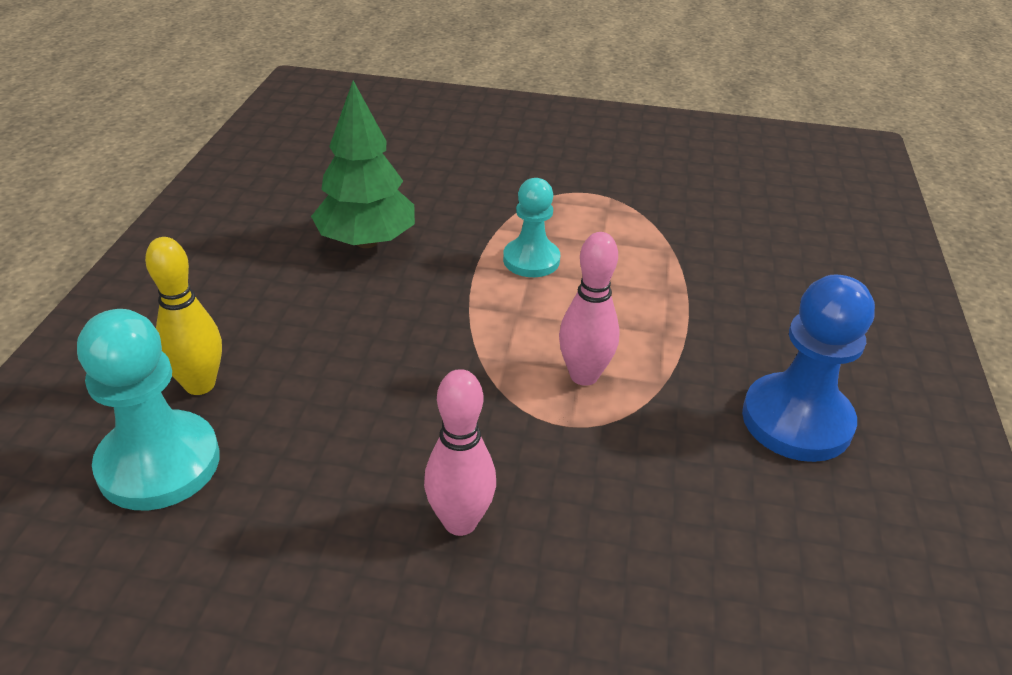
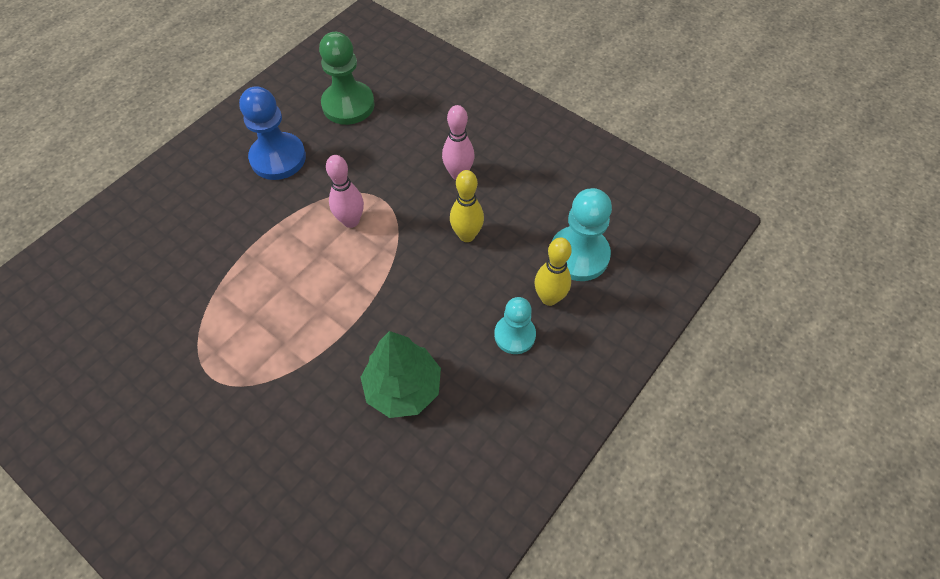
camera: 150 degrees left, 20 degrees up
(381, 422) = (467, 235): none -> yellow bowling pin
(531, 260) = (309, 319): turquoise pawn -> turquoise pawn (514, 335)
(801, 578) = (348, 105): none -> green pawn

